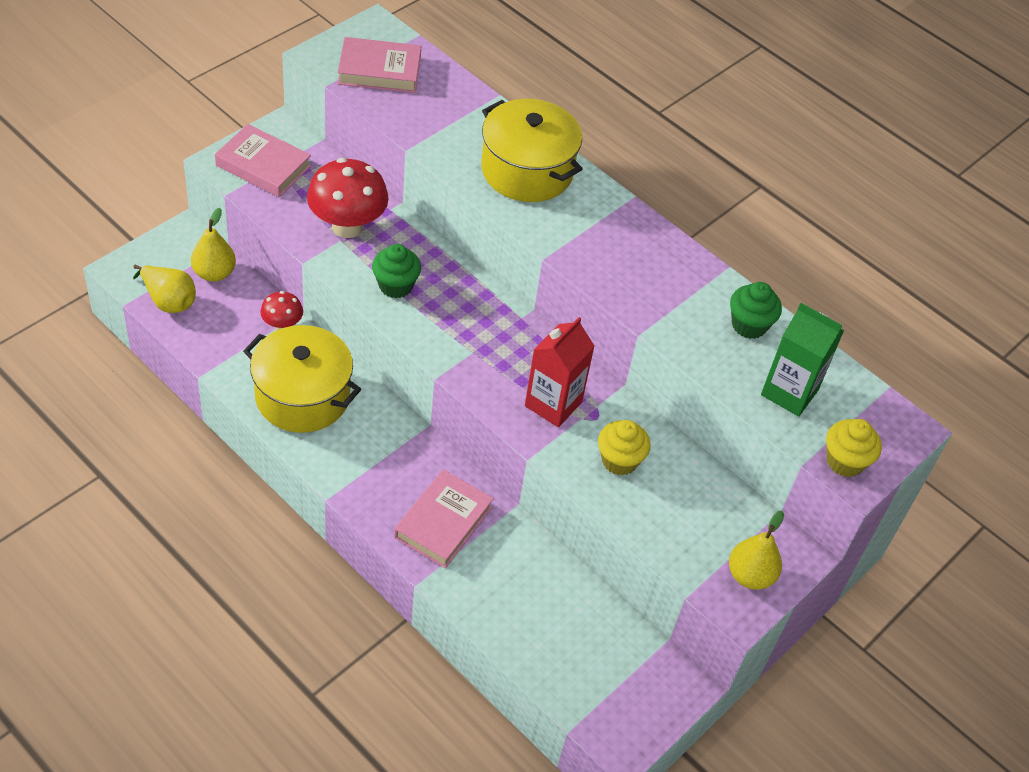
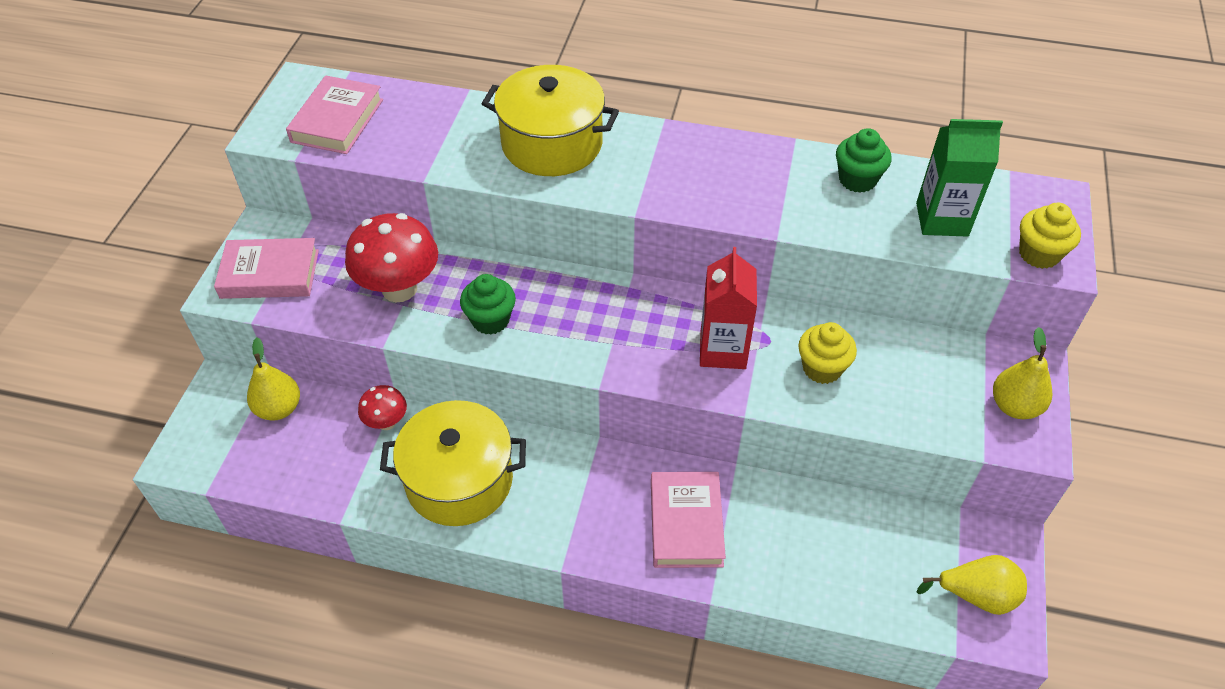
camera: 25 degrees left, 0 degrees up
(168, 301) = (251, 462): yellow pear -> yellow pear (976, 595)
(379, 71) = (337, 121): pink book -> pink book turned 45 degrees counterclockwise

